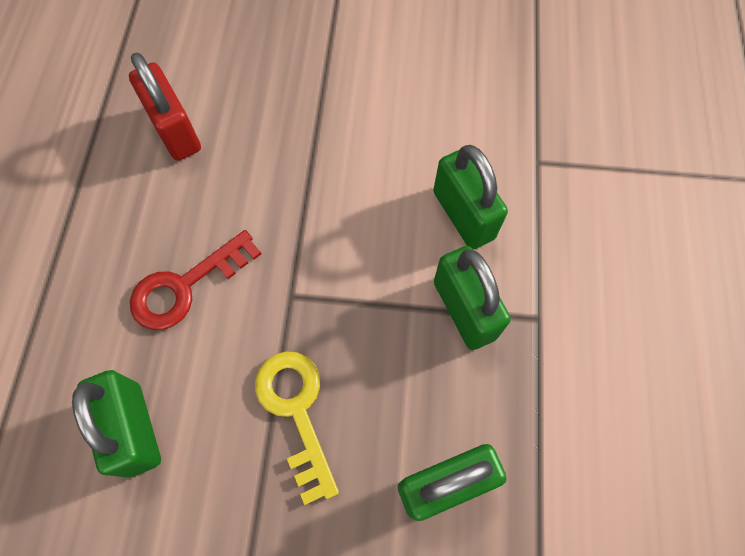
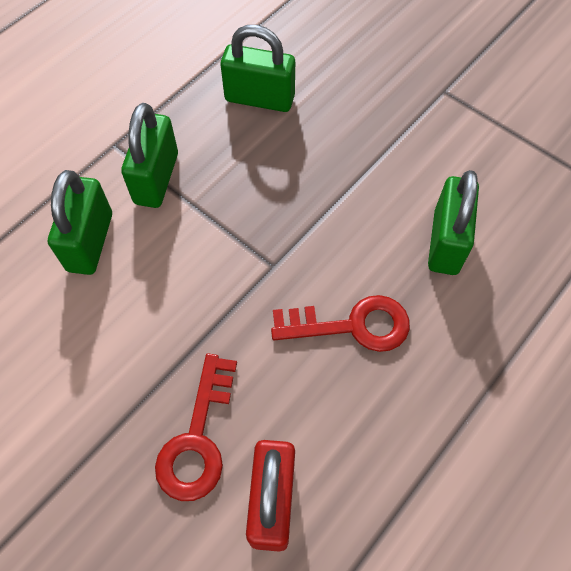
camera: 145 degrees left, 5 degrees down
(255, 135) = (197, 439): none -> red key
(296, 411) = (323, 187): yellow key -> none

